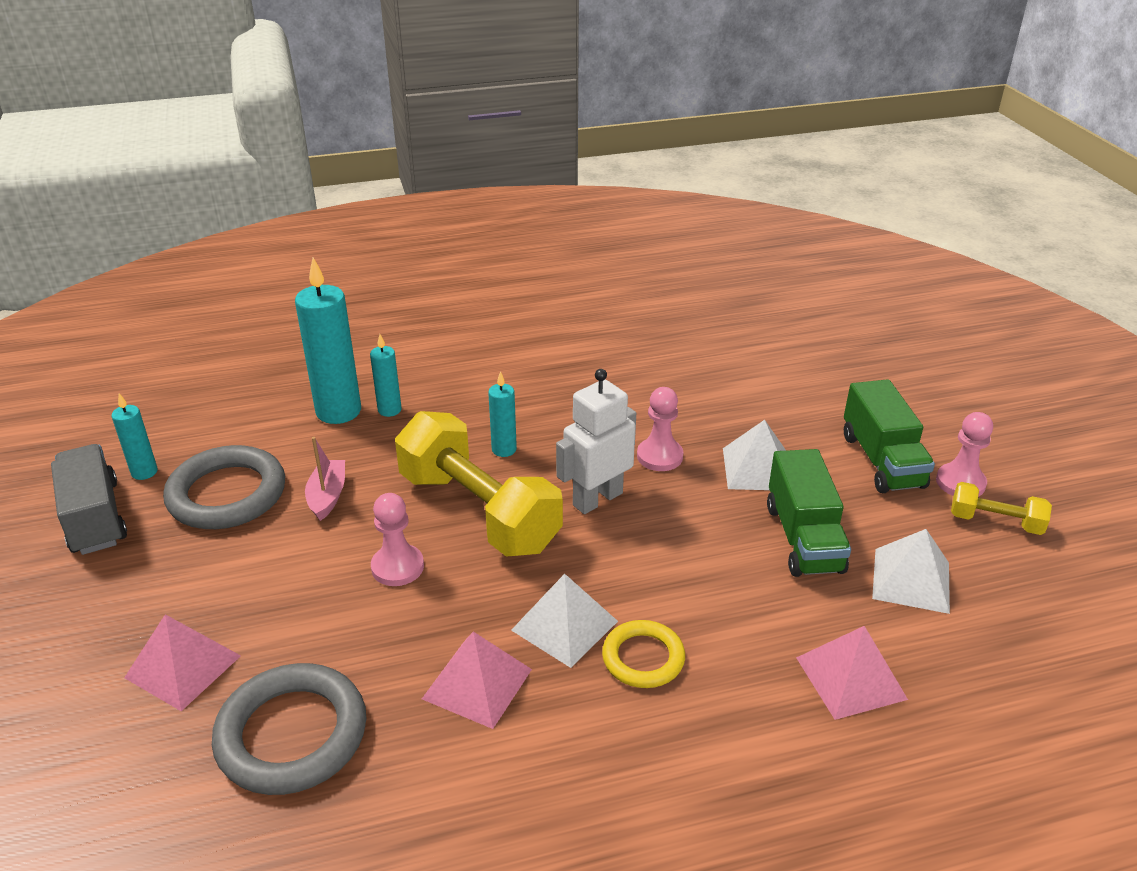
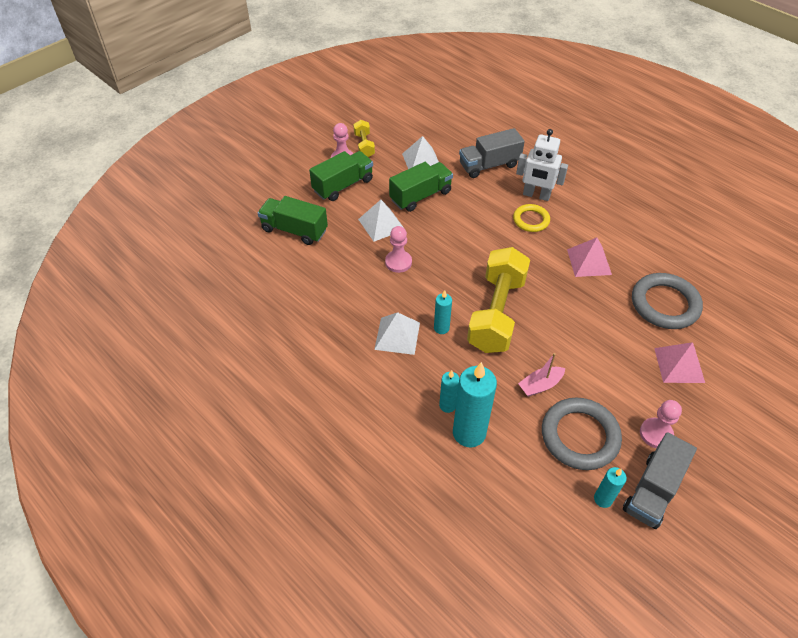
camera: 120 degrees left, 15 degrees up
(397, 567) = (558, 323): pink pawn -> pink pawn (656, 434)
(564, 625) = (536, 249): white pyramid -> white pyramid (397, 336)
(597, 499) = (450, 272): white robot -> white robot (536, 195)
(797, 386) = (294, 230): none -> green truck
(850, 678) = (489, 165): pink pyramid -> grey truck

